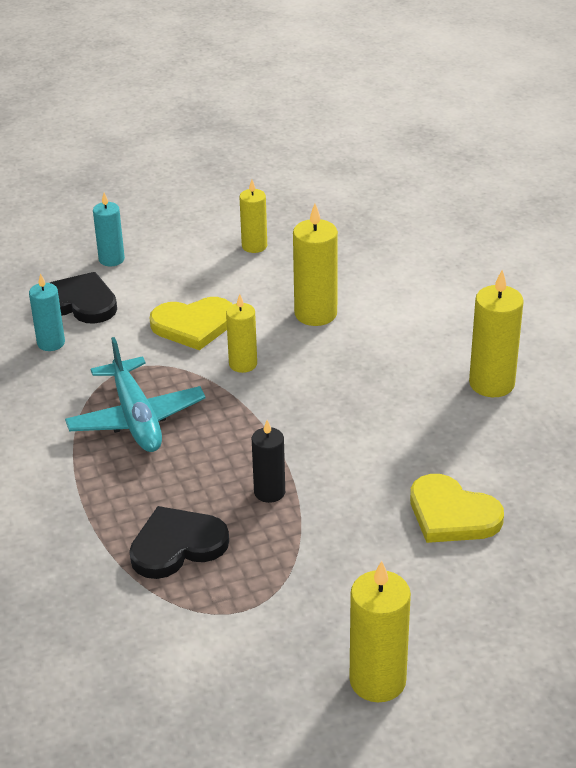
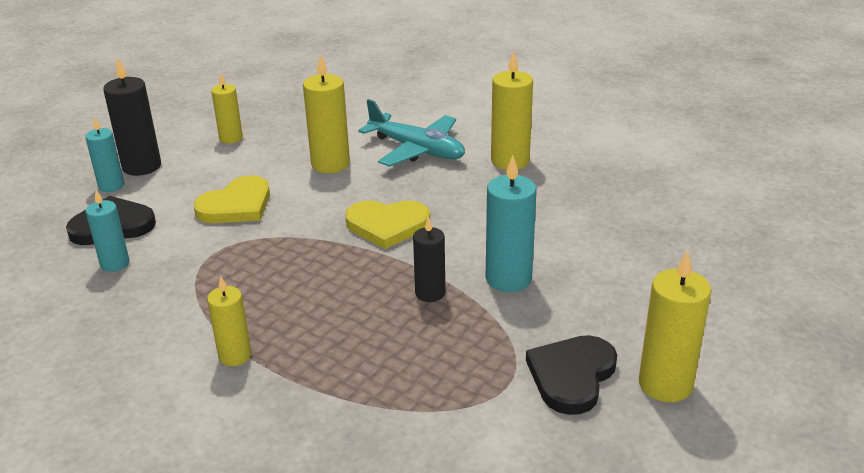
camera: 35 degrees left, 5 degrees down
(136, 418) = (256, 287): turquoise plane -> turquoise plane (417, 150)
(152, 248) = (142, 166): none -> black candle
(177, 545) = (397, 365): black heart -> black heart (571, 376)
(243, 364) = (308, 216): yellow candle -> yellow candle (235, 355)
(352, 511) = (508, 279): none -> turquoise candle
(452, 514) = (581, 250): yellow heart -> yellow heart (387, 225)

